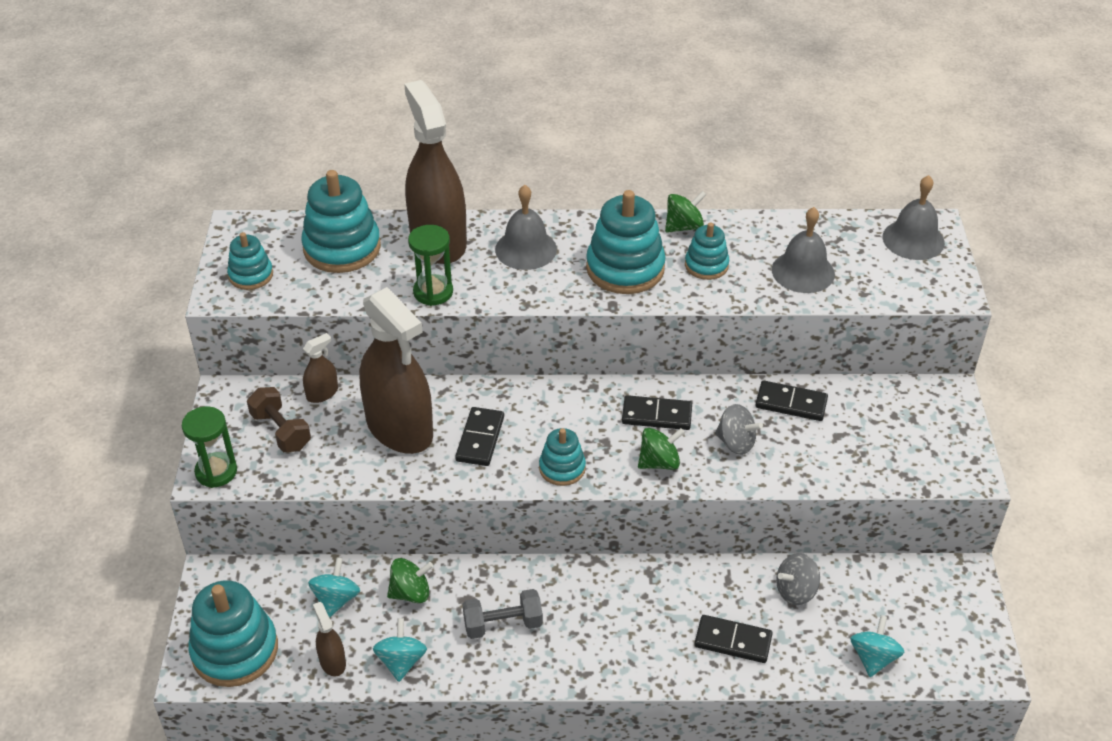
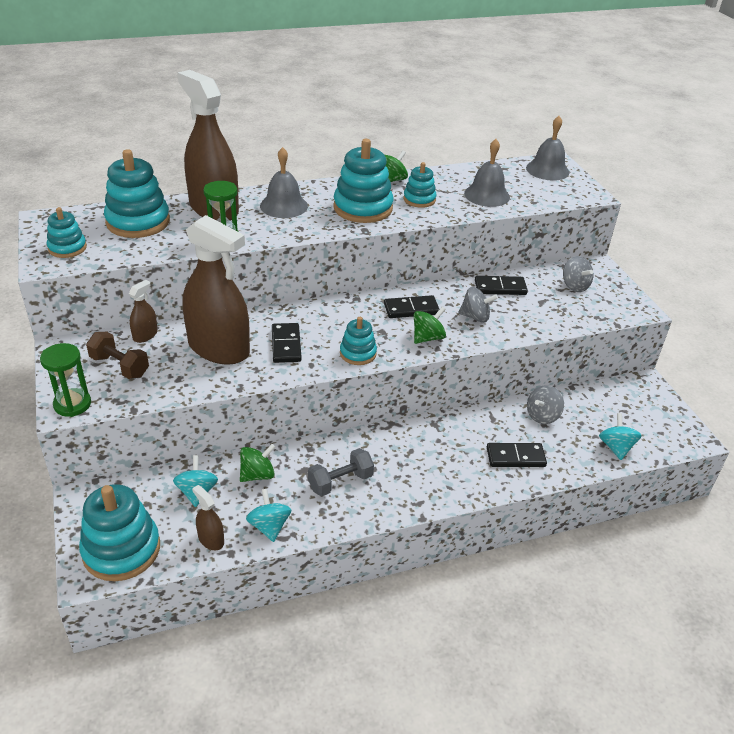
camera: 20 degrees left, 5 degrees down
(897, 419) = (574, 286): none -> grey spinning top

